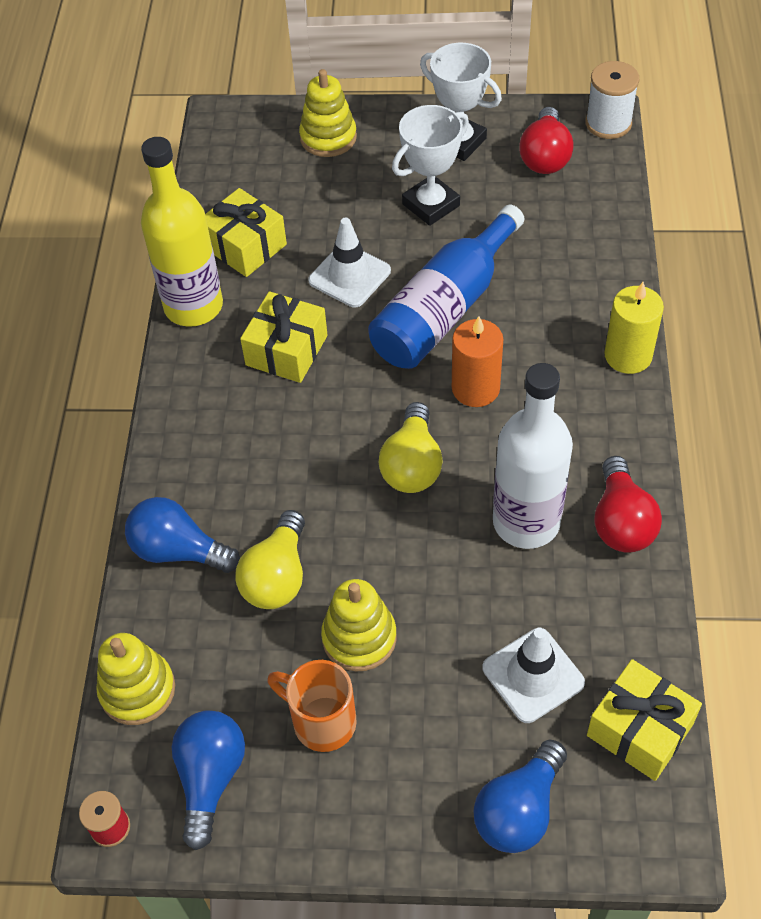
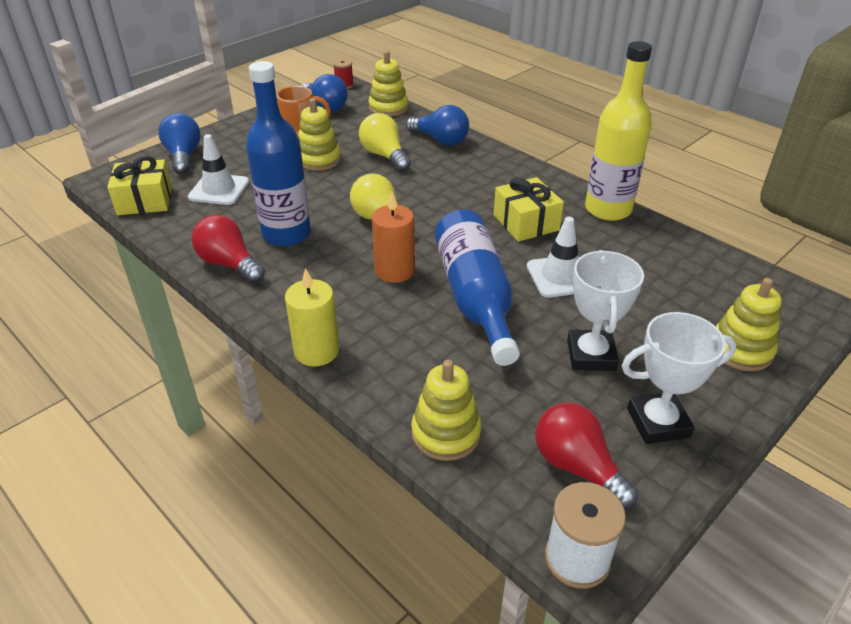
camera: 130 degrees right, 15 degrees down
(178, 550) = (440, 140): blue light bulb -> blue light bulb turned 60 degrees clockwise
(245, 246) = (644, 251): yellow gift -> none
(526, 522) = (286, 234): white bottle -> blue bottle
(601, 228) = (446, 433): none -> yellow stacking toy

